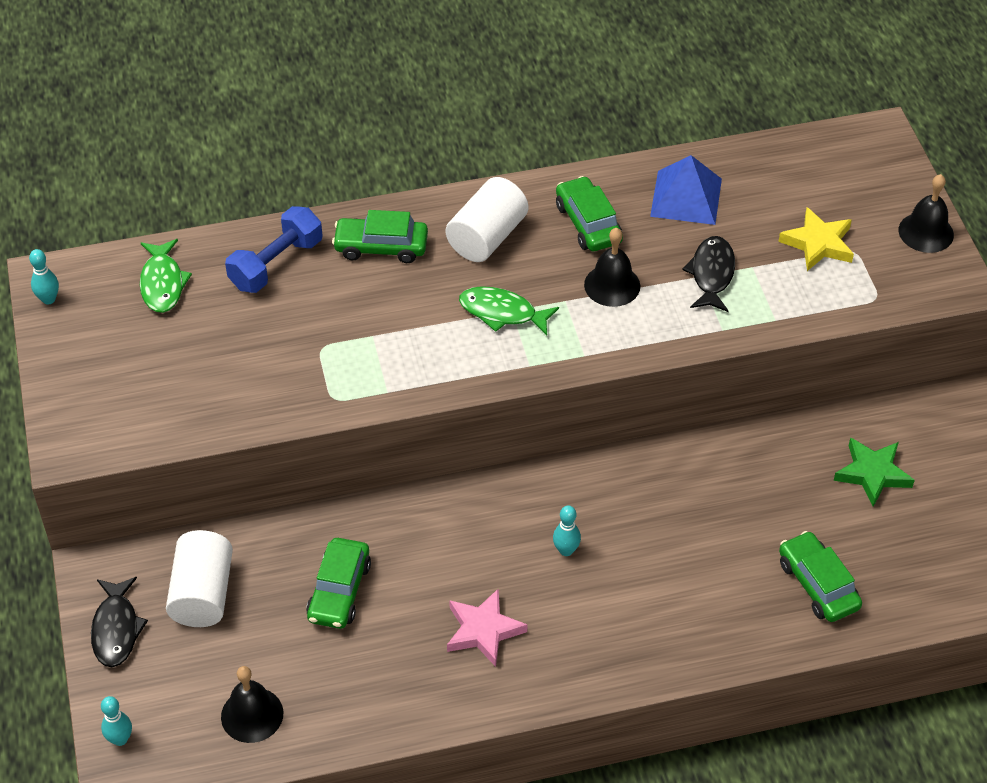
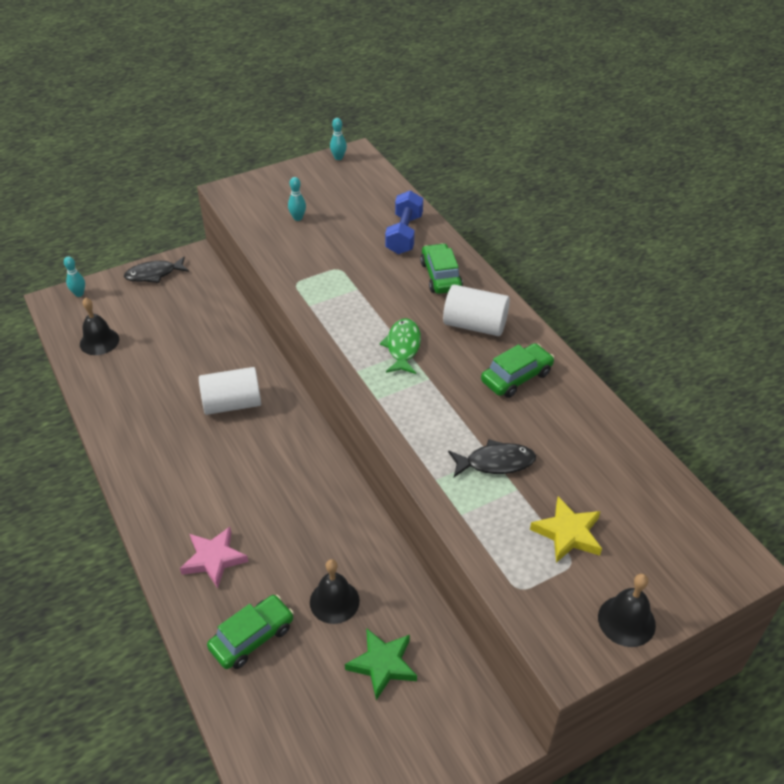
camera: 75 degrees right, 5 degrees down
(163, 283) = (368, 194): green fish -> none
(202, 594) = (184, 301): white cylinder -> white cylinder (232, 404)
(276, 264) = (404, 234): blue dumbbell -> blue dumbbell turned 75 degrees clockwise
(339, 591) = (196, 359): green car -> none
(483, 630) = (176, 435): pink star -> pink star (214, 559)
(566, 550) = (253, 466): turquoise bowling pin -> turquoise bowling pin (298, 218)
(612, 285) = (456, 402): black bell -> black bell (334, 601)
(686, 197) = (577, 432): blue pyramid -> none

